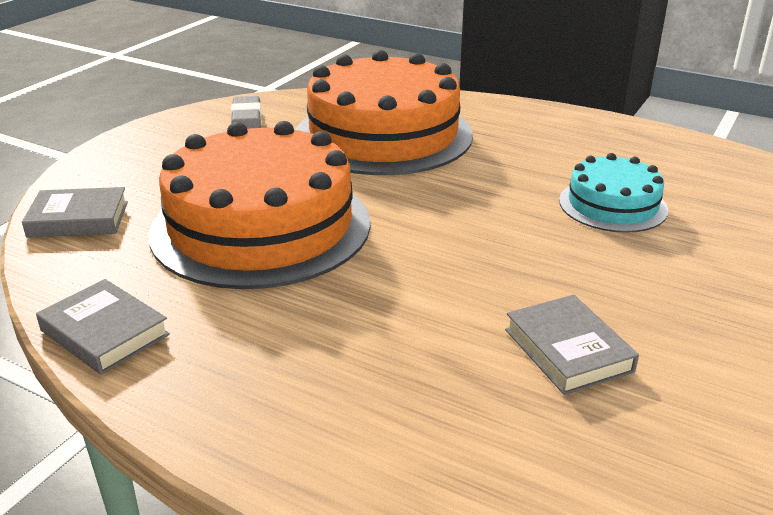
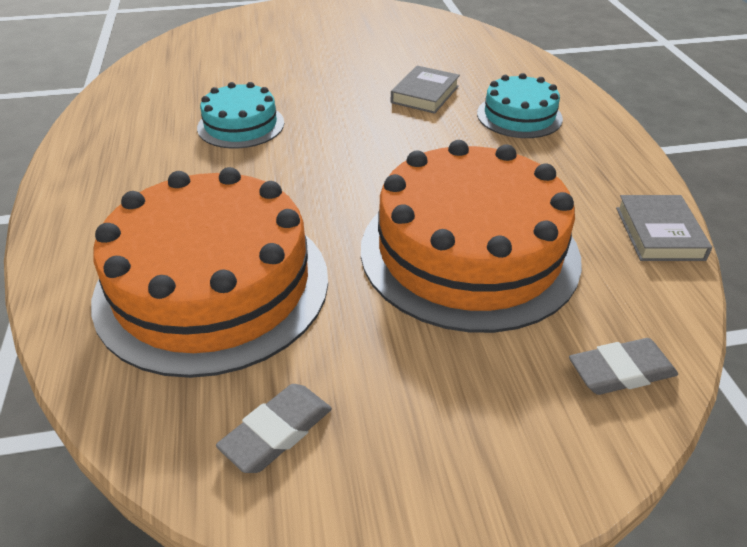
camera: 130 degrees left, 10 degrees up
(78, 219) = (621, 372): grey book -> grey eraser
(416, 396) = (519, 116): none -> turquoise cake

